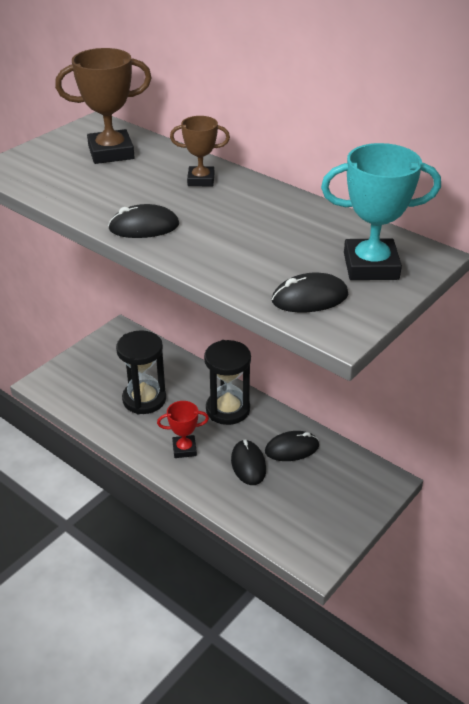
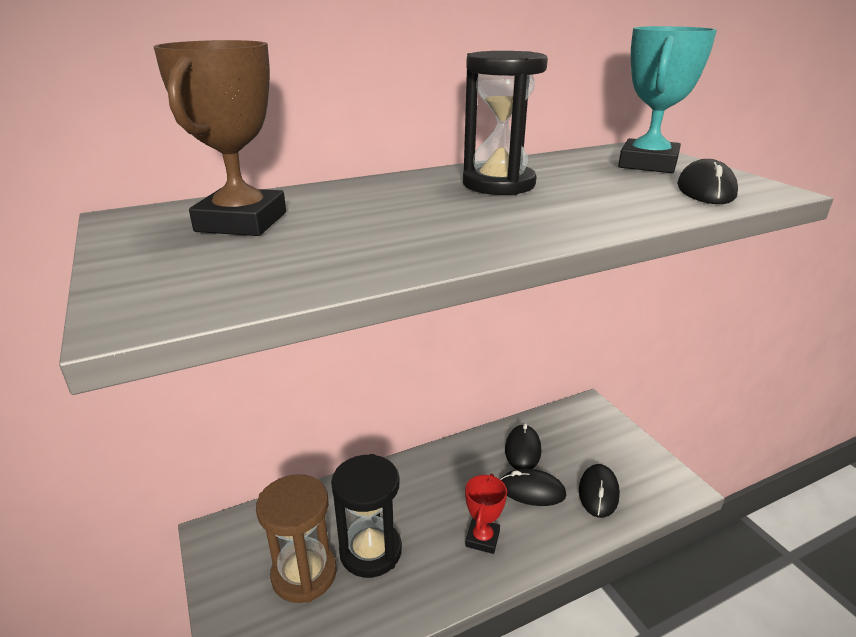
camera: 65 degrees left, 10 degrees down
(113, 378) = (304, 574): none -> brown hourglass
(144, 227) = (493, 234): black mouse -> black mouse (598, 493)
(201, 180) = (399, 191): brown trophy -> none
(228, 409) = (438, 478): black hourglass -> black hourglass (498, 184)

